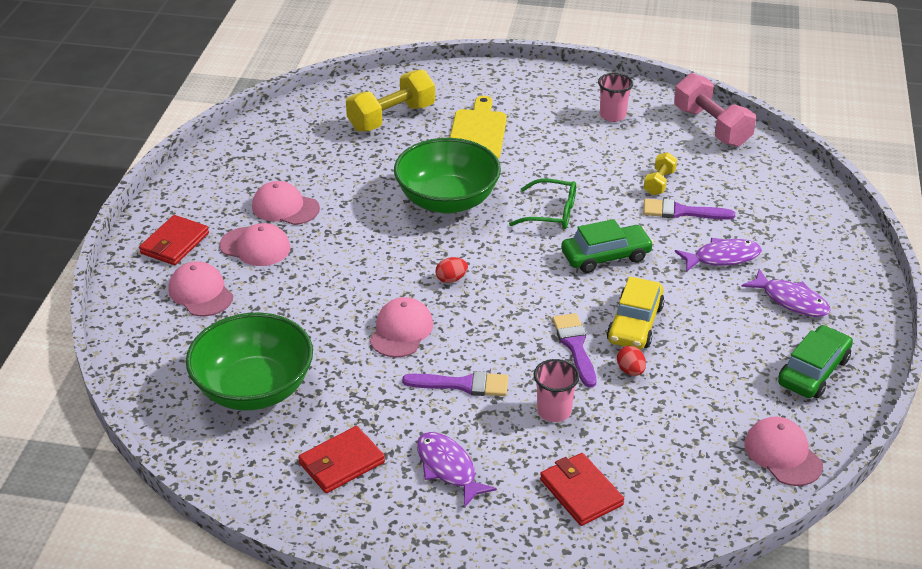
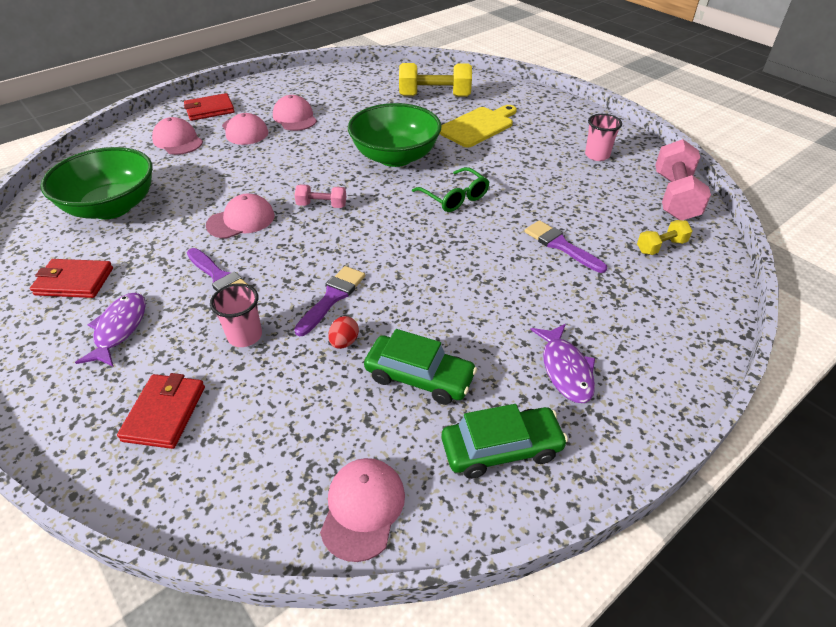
camera: 40 degrees right, 5 degrees up
(200, 293) = (178, 141): pink cap -> pink cap turned 45 degrees counterclockwise
(451, 279) = (322, 205): red egg -> pink dumbbell
(606, 256) = (451, 246): green car -> green car (419, 377)
(635, 324) = (401, 308): yellow car -> none
(659, 183) = (571, 216): yellow dumbbell -> yellow dumbbell (661, 246)
(722, 257) = (548, 298): purple fish -> none

